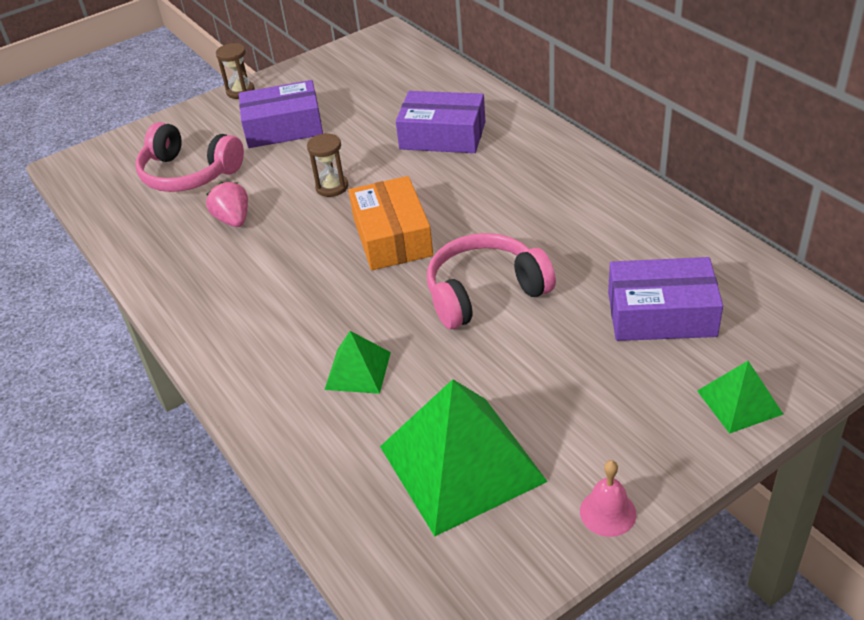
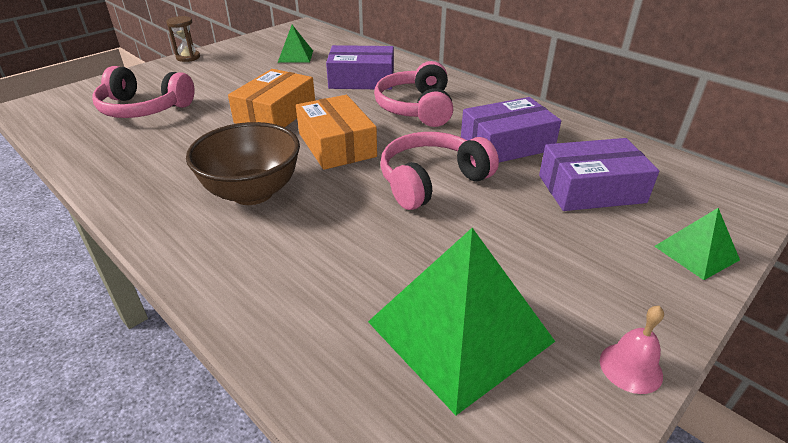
camera: 15 degrees left, 5 degrees down
(233, 220) = (188, 138): pink strawberry -> none
(283, 127) = (227, 77): purple box -> purple box (506, 144)
(293, 296) = (252, 192): none -> brown bowl
(332, 187) = (275, 113): brown hourglass -> orange box
(358, 370) = (328, 251): green pyramid -> green pyramid (295, 56)
(497, 185) = (416, 108): none -> pink headphones

